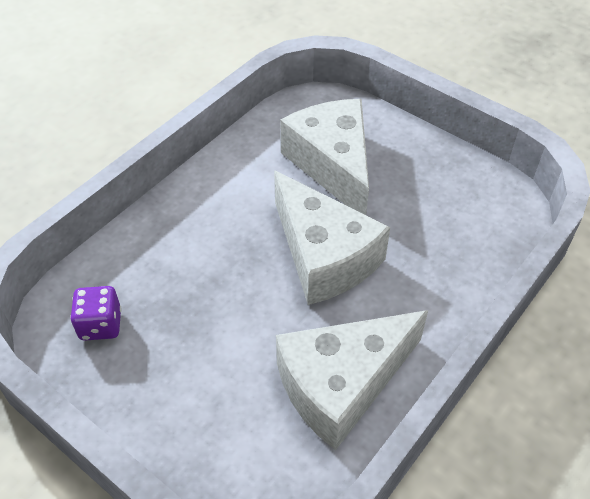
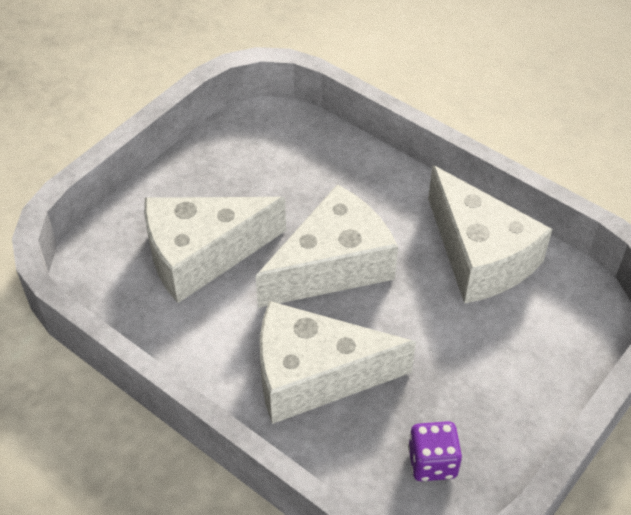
camera: 90 degrees left, 0 degrees up
(201, 242) = (314, 375): none -> white cheese

